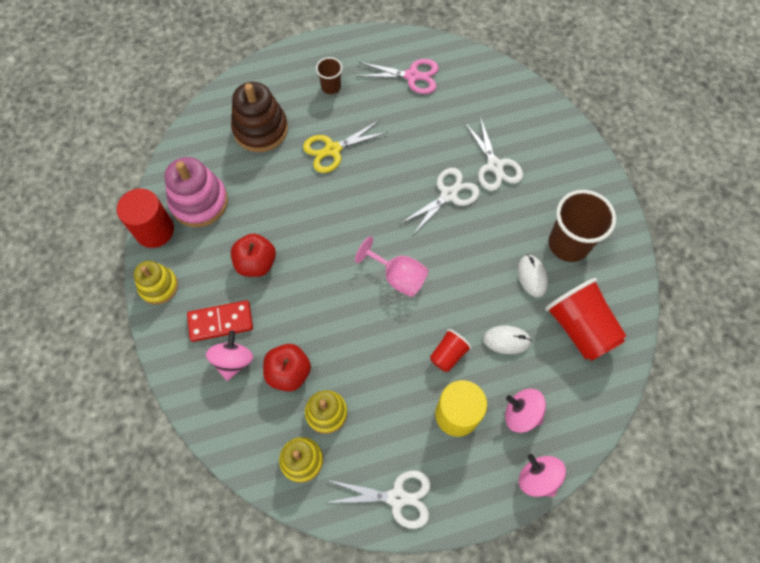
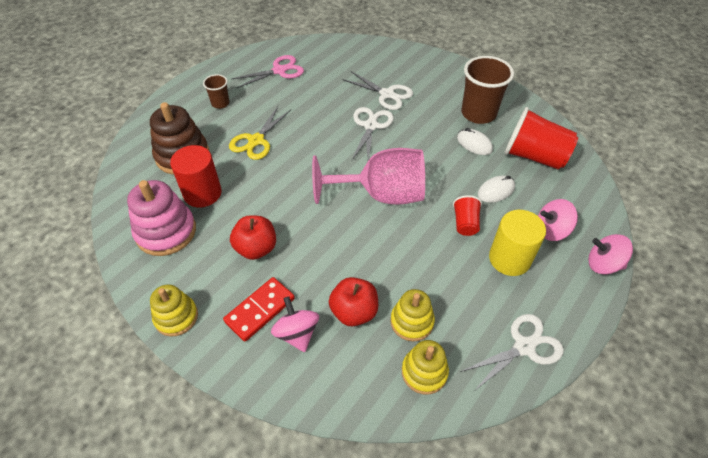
camera: 35 degrees left, 15 degrees down
(154, 230) = (137, 275): red cylinder -> red cylinder (202, 193)
(398, 277) = (381, 194): pink goblet -> pink goblet, size x1.66

